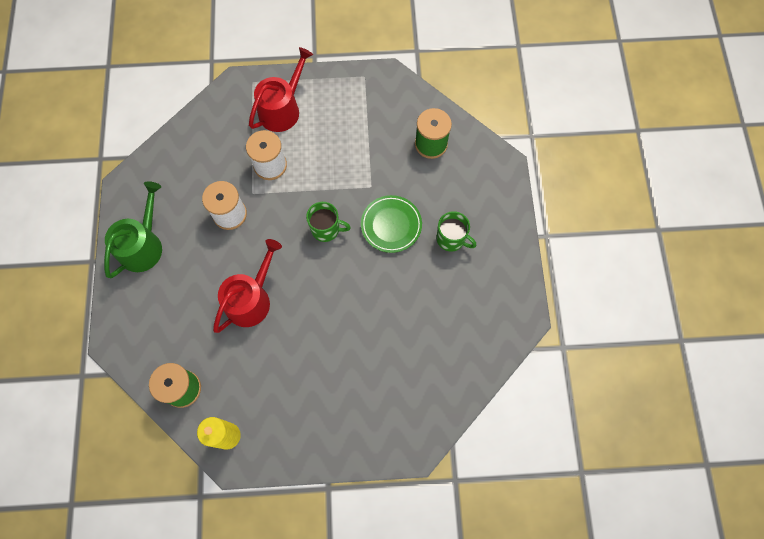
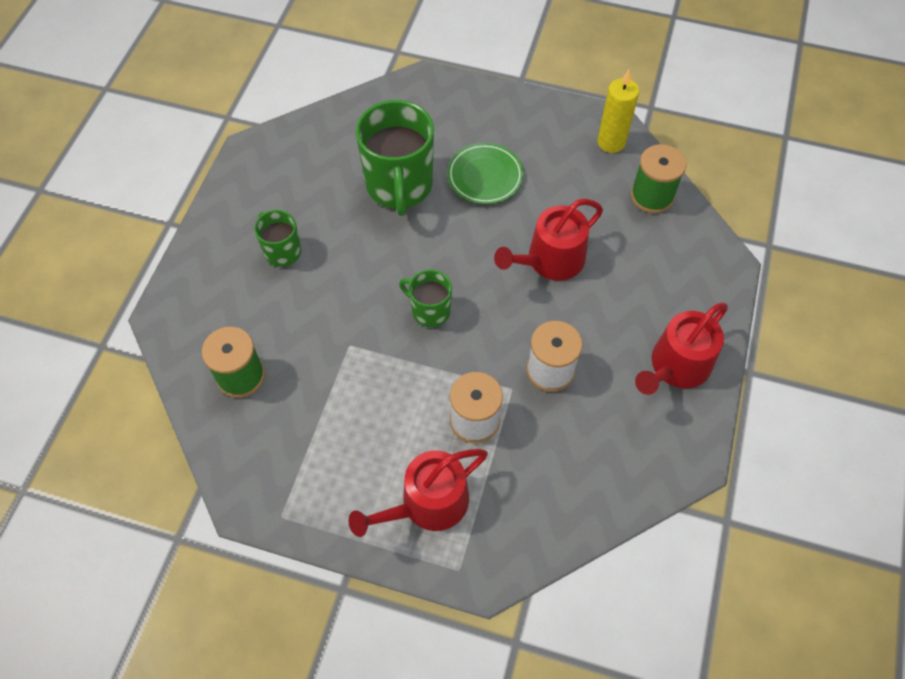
camera: 160 degrees left, 10 degrees down
(143, 245) = (676, 366): green watering can -> red watering can
(390, 326) = (399, 186): none -> green mug
(391, 225) = (346, 289): green plate -> green plate (485, 176)

